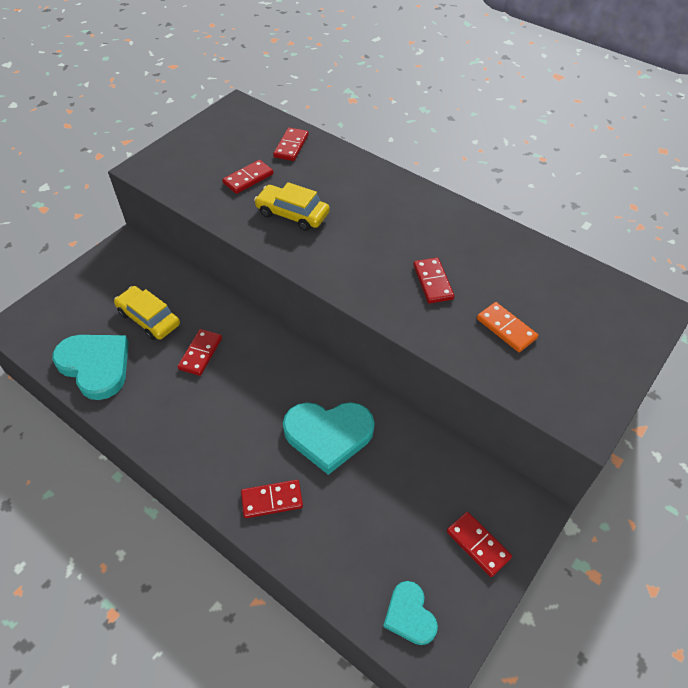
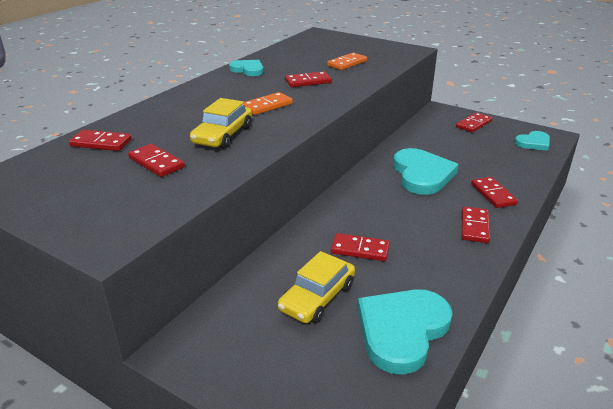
camera: 95 degrees left, 20 degrees down
(212, 458) = (474, 227): none -> red domino
(359, 244) = (267, 106): none -> orange domino
(474, 230) = (248, 70): none -> turquoise heart

